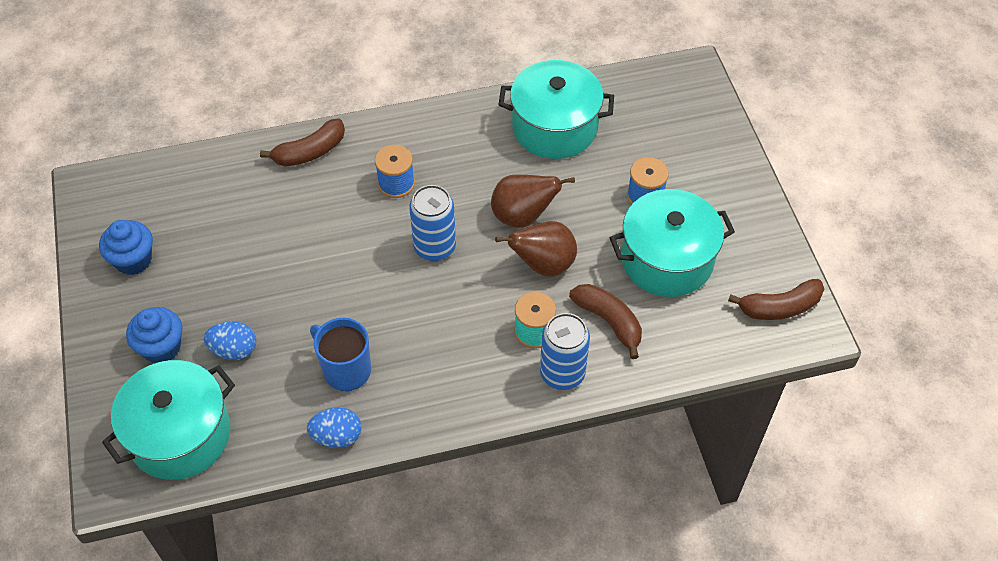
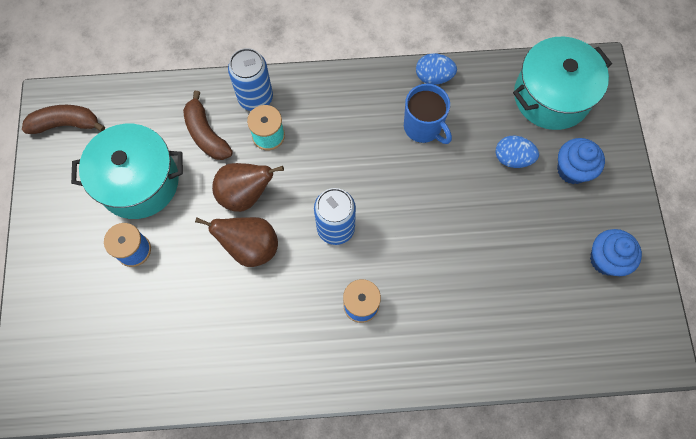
camera: 170 degrees left, 15 degrees up
(310, 152) = (442, 359): brown banana -> none
(554, 127) = (193, 348): turquoise pot -> none

